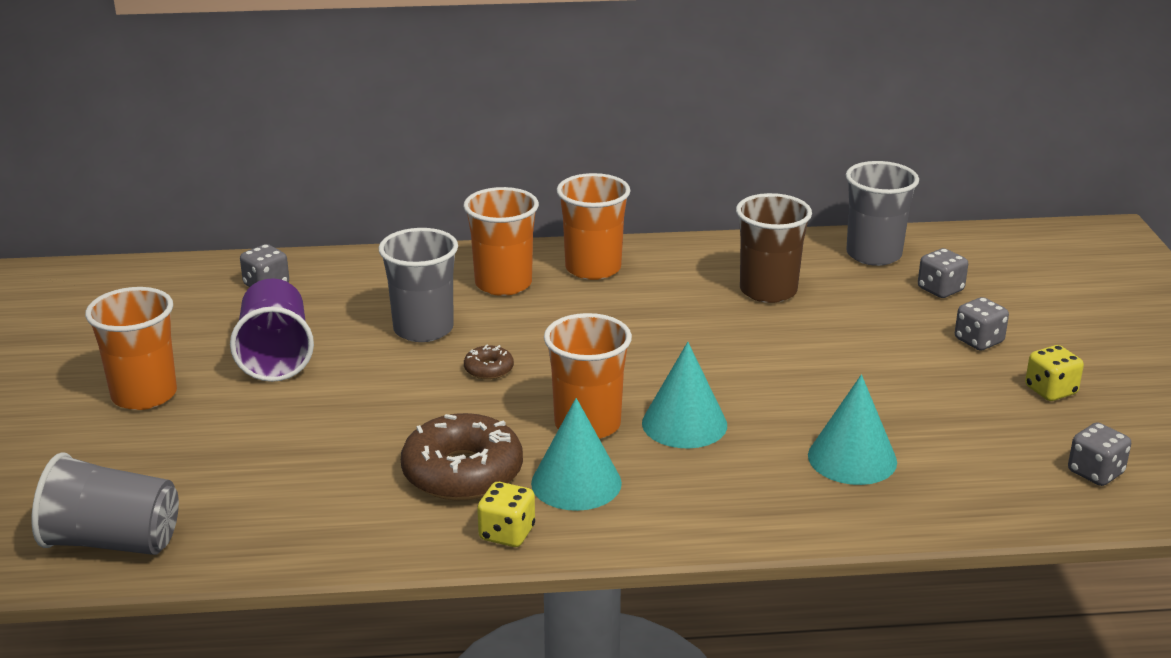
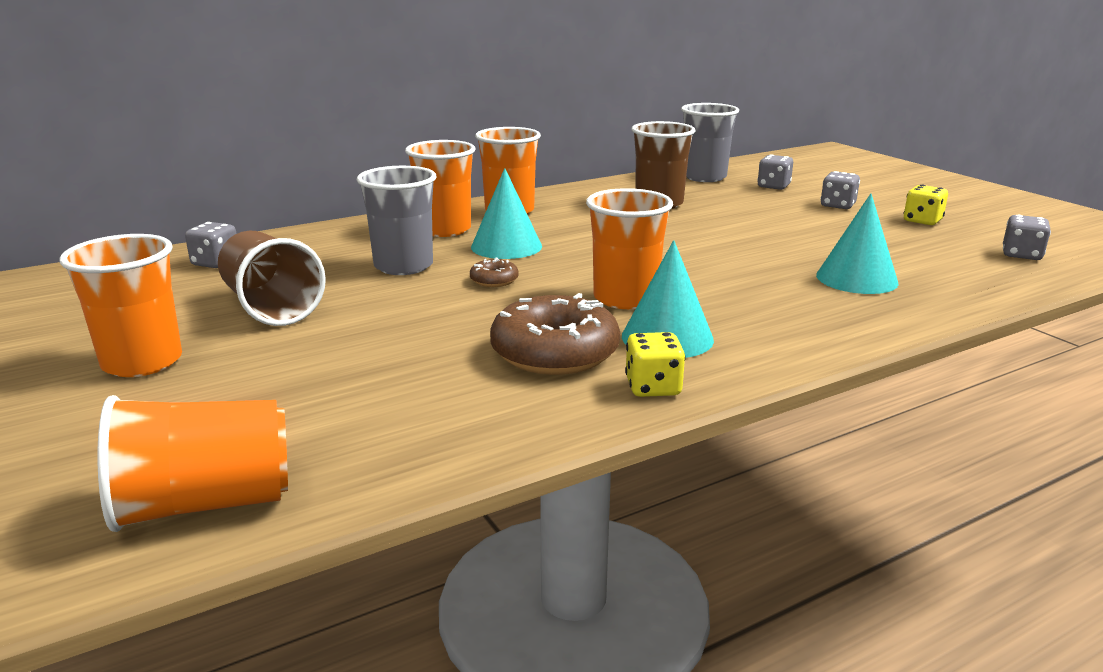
camera: 25 degrees left, 5 degrees down
(112, 542) = (205, 504): grey cup -> orange cup
(275, 356) = (271, 307): purple cup -> brown cup
(684, 423) = (703, 283): turquoise cone -> turquoise cone (506, 246)

